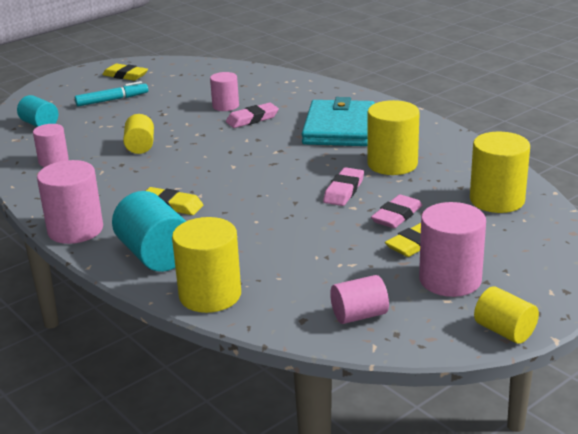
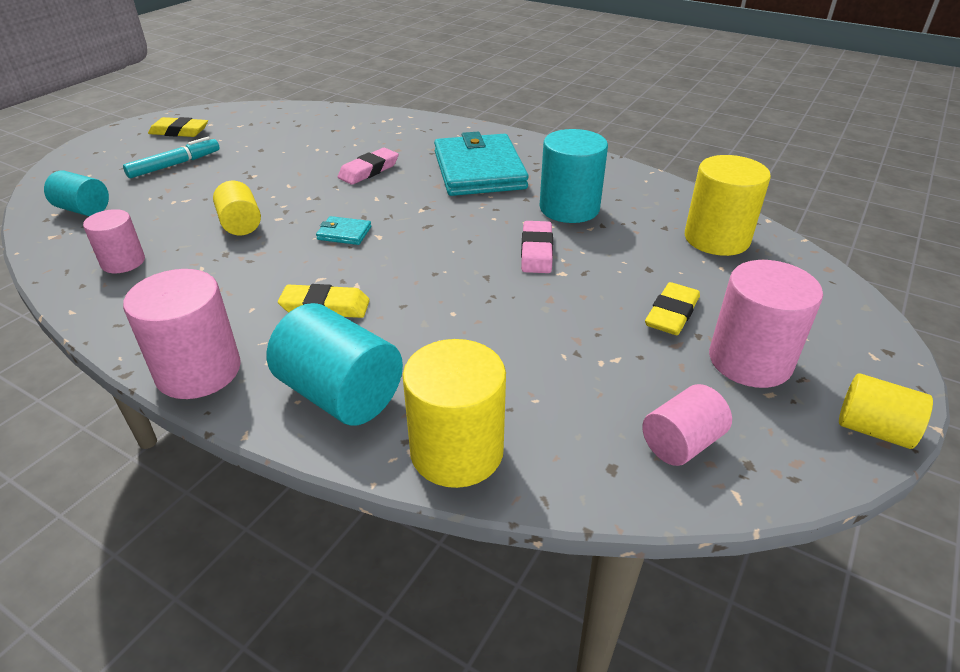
camera: 20 degrees left, 10 degrees up
(209, 161) = (344, 233): none -> turquoise wallet
(225, 106) = (327, 157): pink cylinder -> none
(392, 164) = (569, 208): yellow cylinder -> turquoise cylinder
(397, 216) = (622, 277): pink eraser -> none

